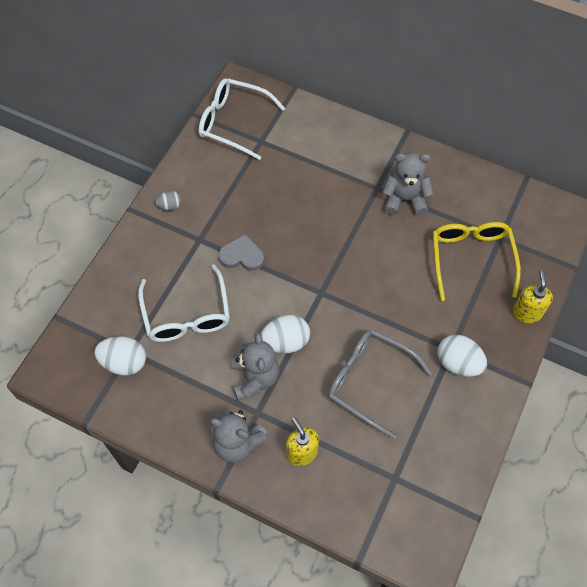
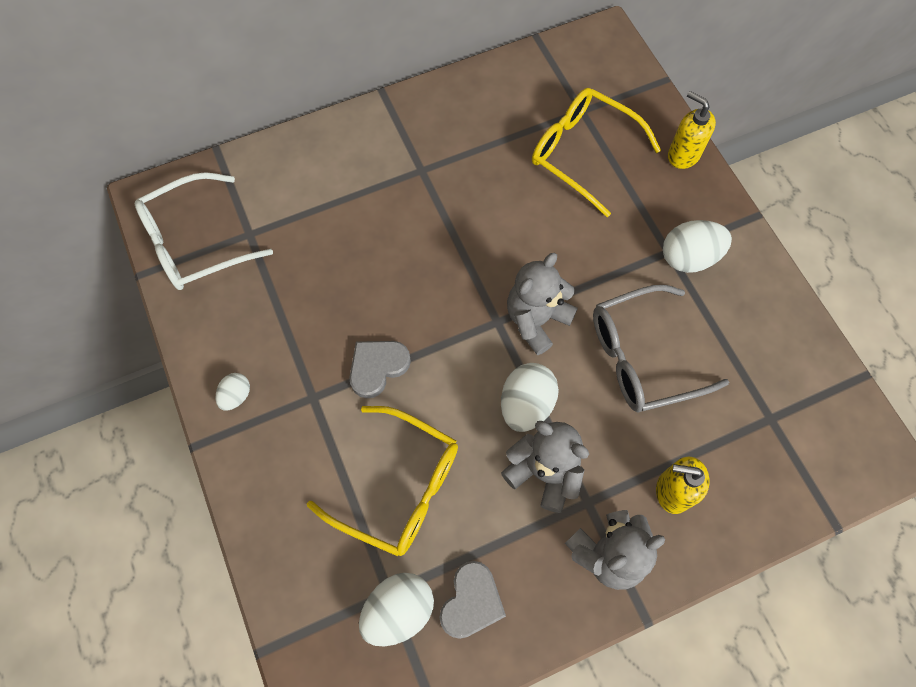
camera: 50 degrees left, 5 degrees up
(156, 393) = (471, 602): none -> grey heart
(170, 206) = (236, 396): grey egg -> white egg
(187, 315) = (399, 487): white glasses -> yellow glasses
(404, 199) = (460, 156): grey teddy bear -> grey teddy bear (536, 320)

